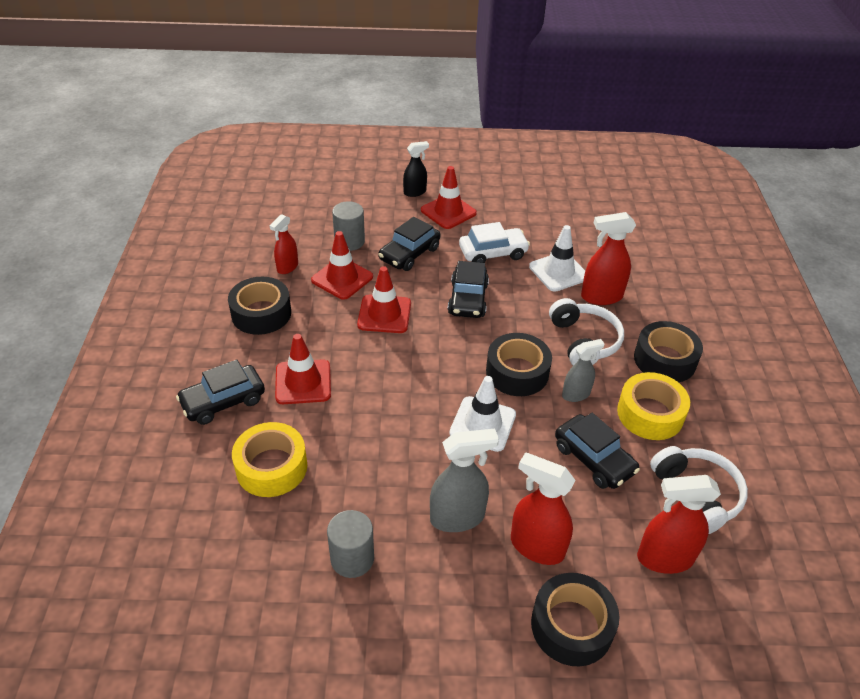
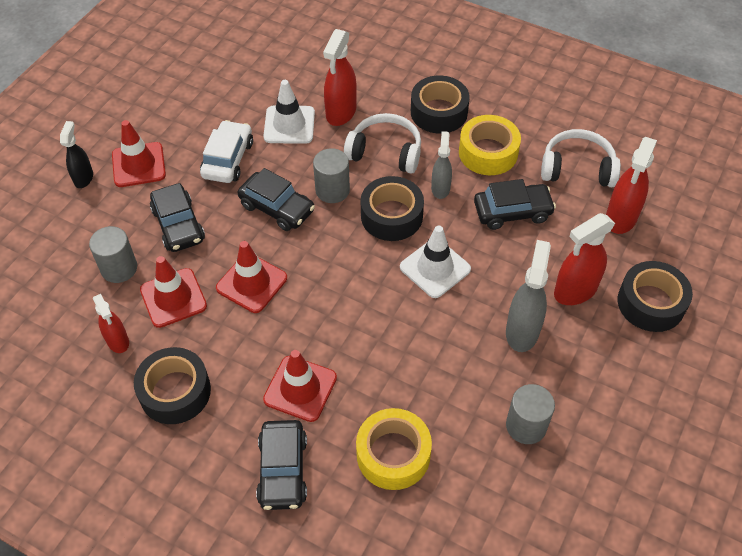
camera: 60 degrees left, 10 degrees up
(513, 324) = (332, 190): none -> grey cylinder

